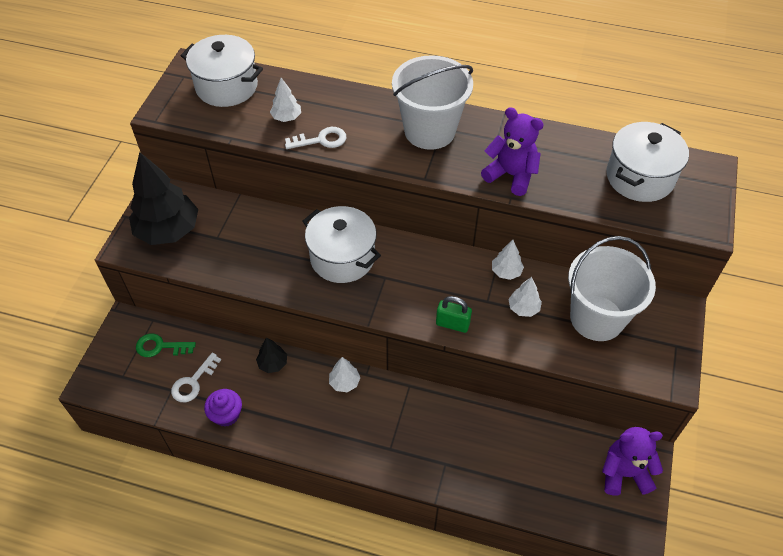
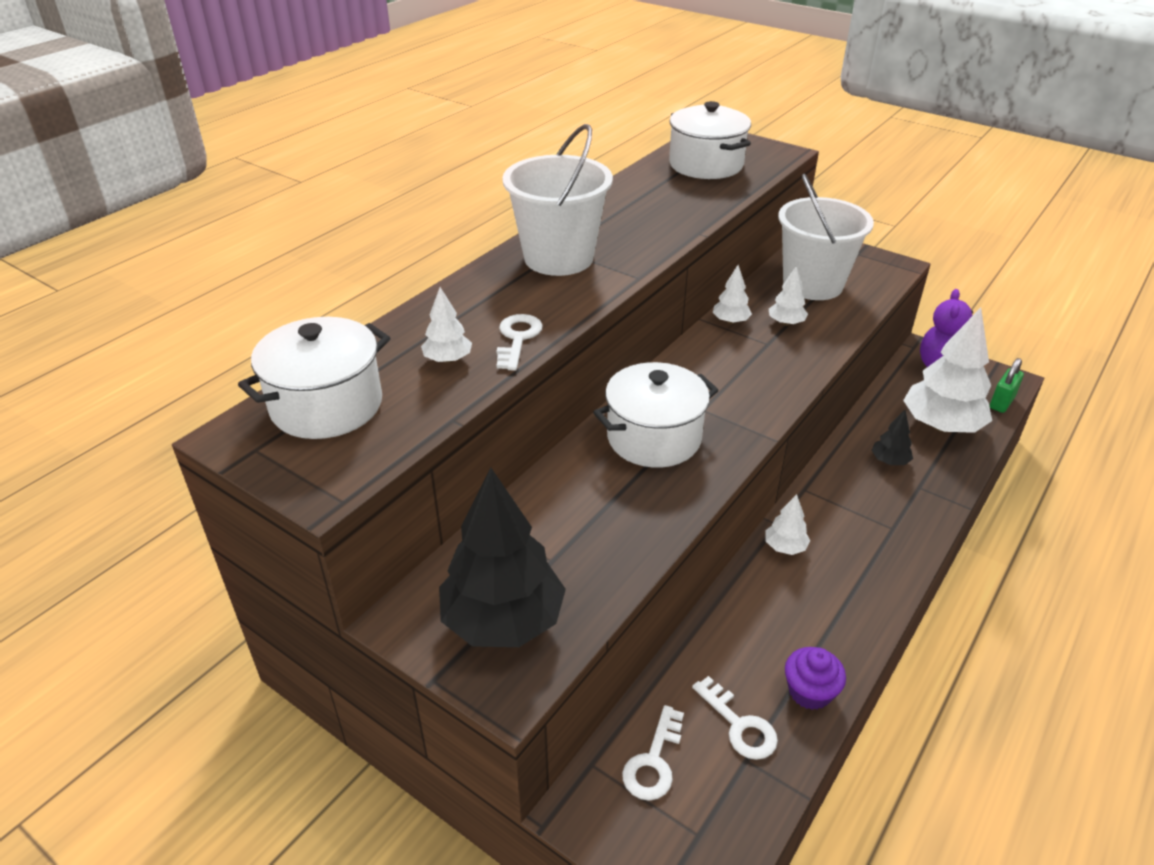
camera: 70 degrees left, 15 degrees down
(160, 346) = (653, 761): green key -> white key
(273, 363) = (732, 616): black tree -> black tree (889, 461)
(452, 324) = (793, 374): green padlock -> green padlock (1001, 402)
(511, 175) = (664, 225): purple teddy bear -> none
(534, 476) = (941, 426): none -> white tree

